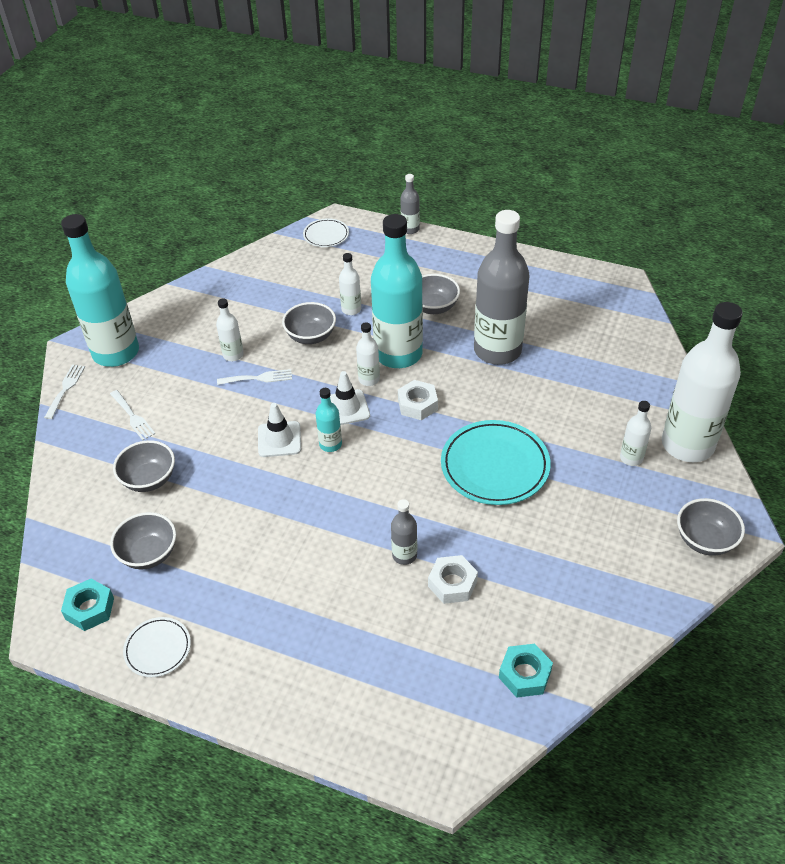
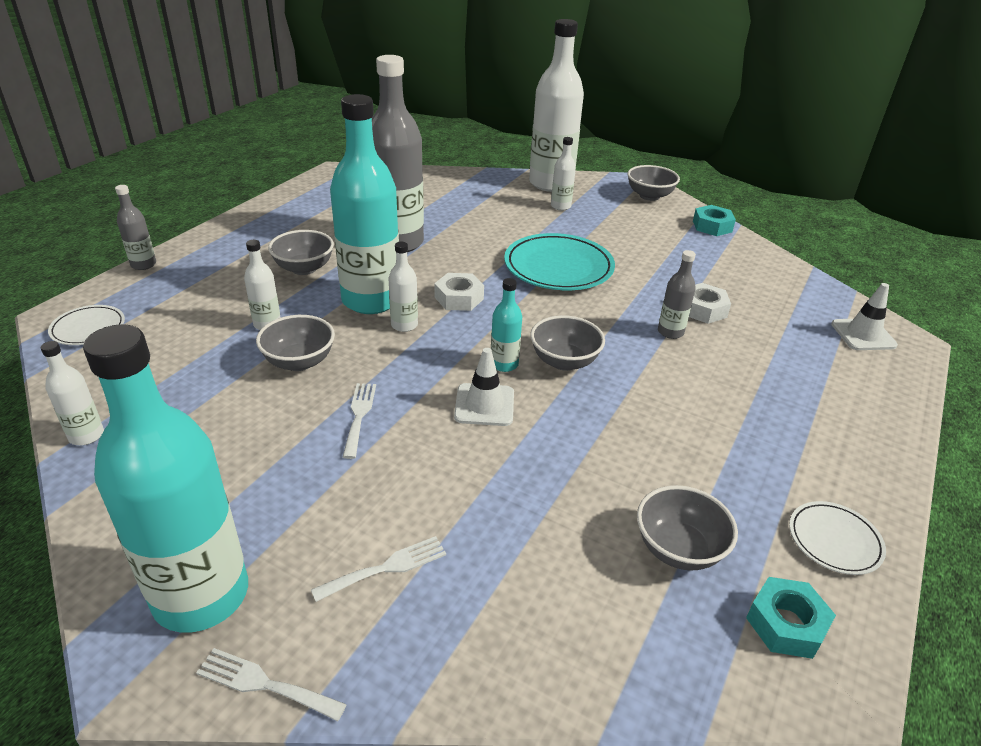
camera: 85 degrees left, 10 degrees down
(149, 479) = (533, 546): grey bowl -> grey bowl (564, 361)
(233, 355) = (296, 438): white bottle -> white bottle (86, 435)
(346, 408) = (446, 346): white traffic cone -> white traffic cone (863, 335)
(524, 674) = (793, 288): turquoise nut -> turquoise nut (712, 226)

